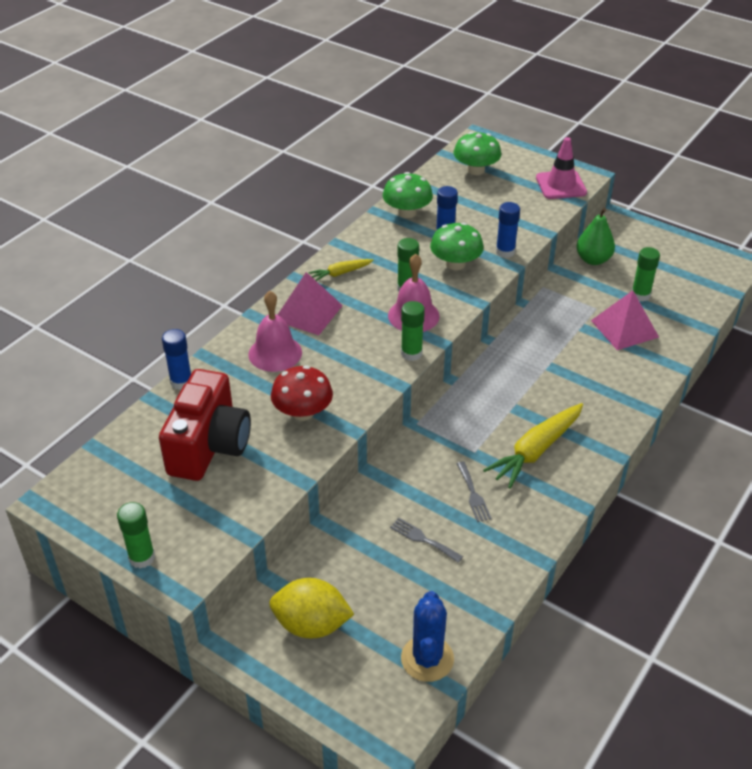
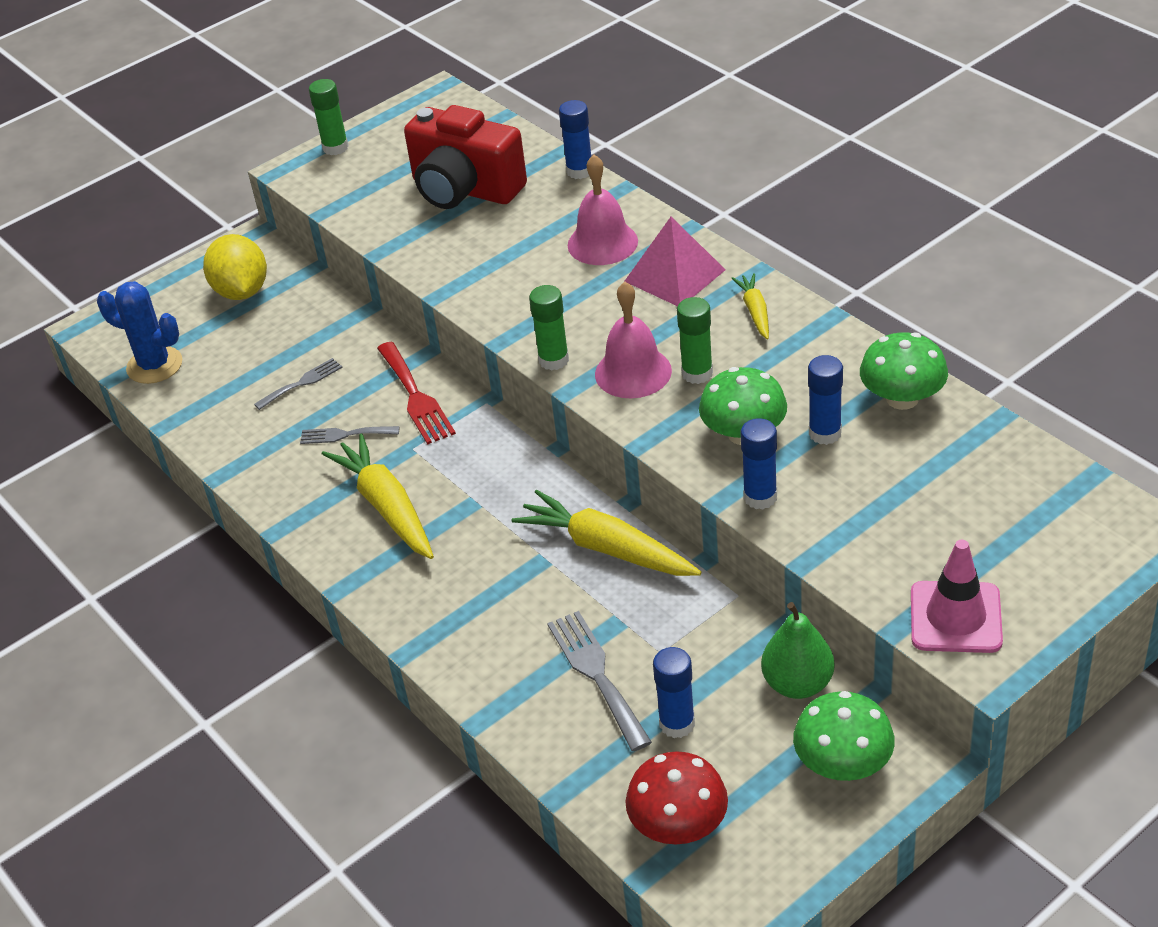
camera: 110 degrees right, 0 degrees up
(303, 412) = (486, 259): red mushroom -> red mushroom (678, 825)
(311, 625) = (241, 291): yellow lemon -> yellow lemon turned 45 degrees counterclockwise
(421, 463) = (415, 397): none -> red fork
(476, 170) = (1028, 505): green mushroom -> green mushroom (843, 764)
(530, 341) = (606, 548): none -> yellow carrot
(624, 328) = (596, 674): pink pyramid -> grey fork
(640, 295) = (677, 724): green glue stick -> blue glue stick

